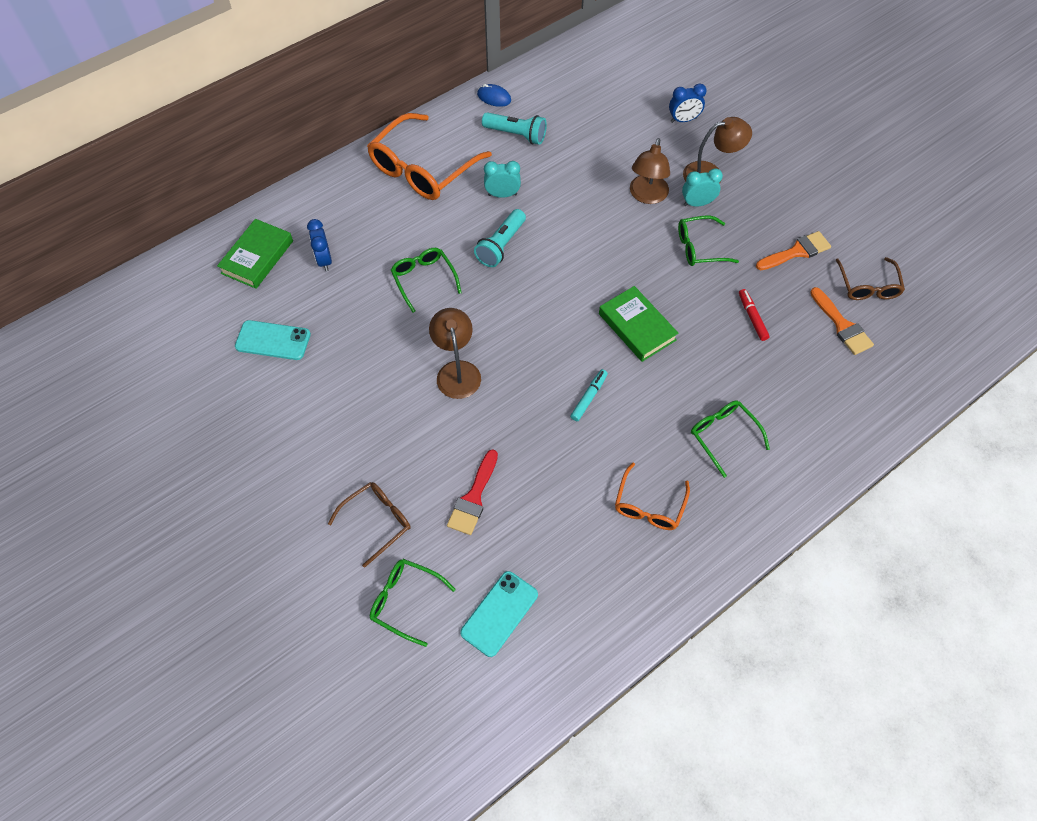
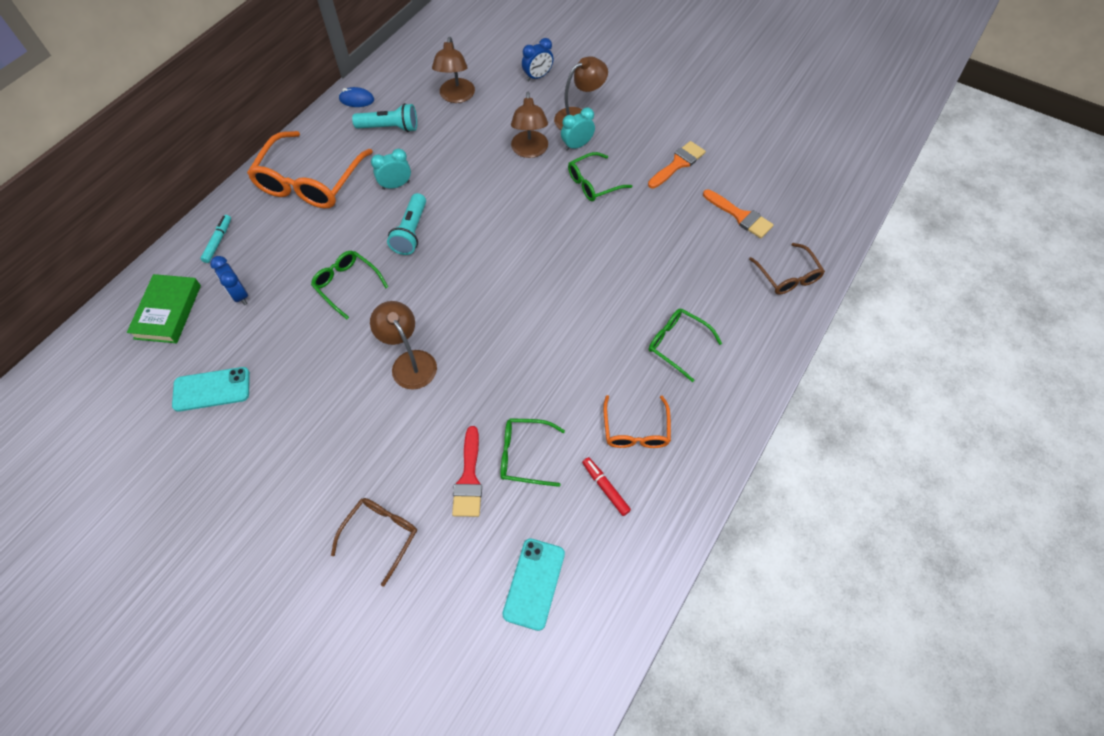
camera: 20 degrees left, 0 degrees up
(405, 601) = (437, 605): green glasses -> green glasses (524, 455)
(589, 397) = (544, 348): turquoise marker -> turquoise marker (218, 241)
(592, 120) = (456, 97): none -> brown lamp
(637, 327) = (564, 270): green book -> none
(752, 317) = (662, 231): red marker -> red marker (605, 488)
(867, 286) = (748, 176): brown glasses -> brown glasses (787, 276)

